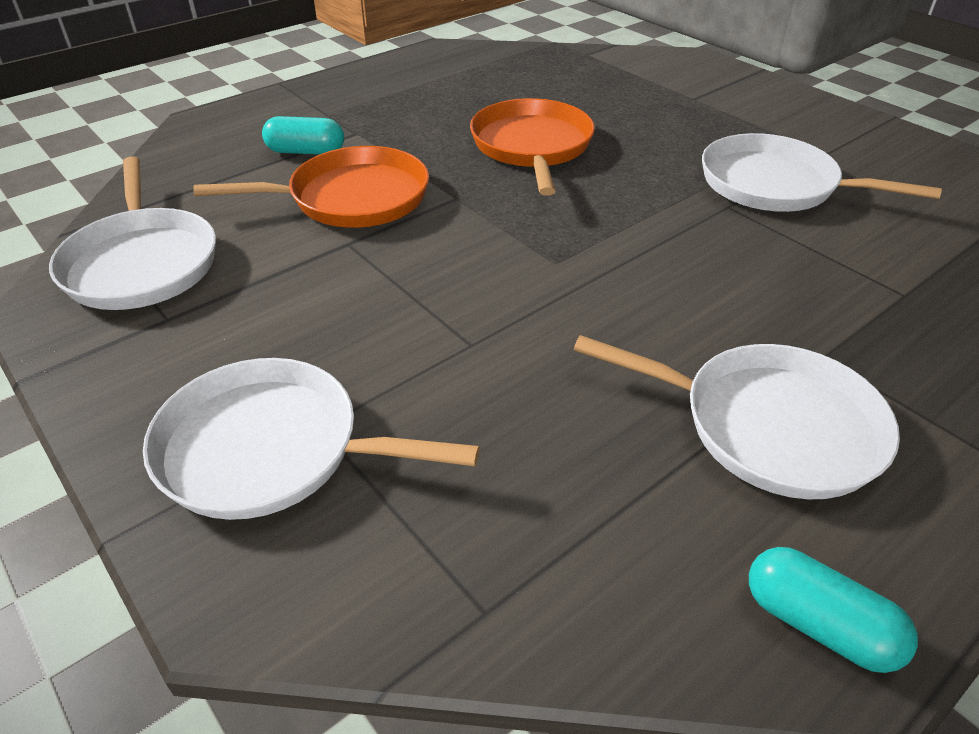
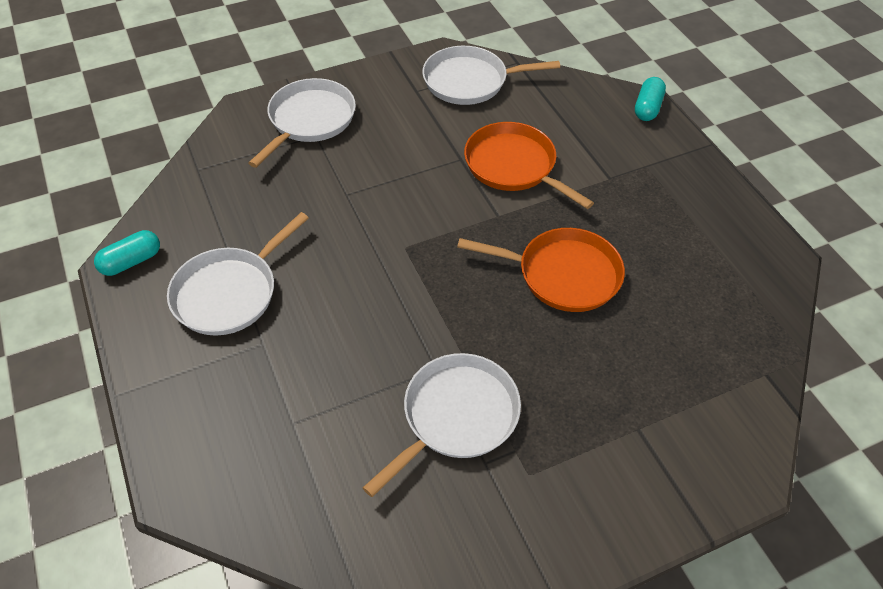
camera: 105 degrees right, 10 degrees up
(306, 152) = (585, 150): turquoise capsule -> turquoise capsule (647, 108)
(352, 198) = (513, 166): orange pan -> orange pan turned 135 degrees clockwise

